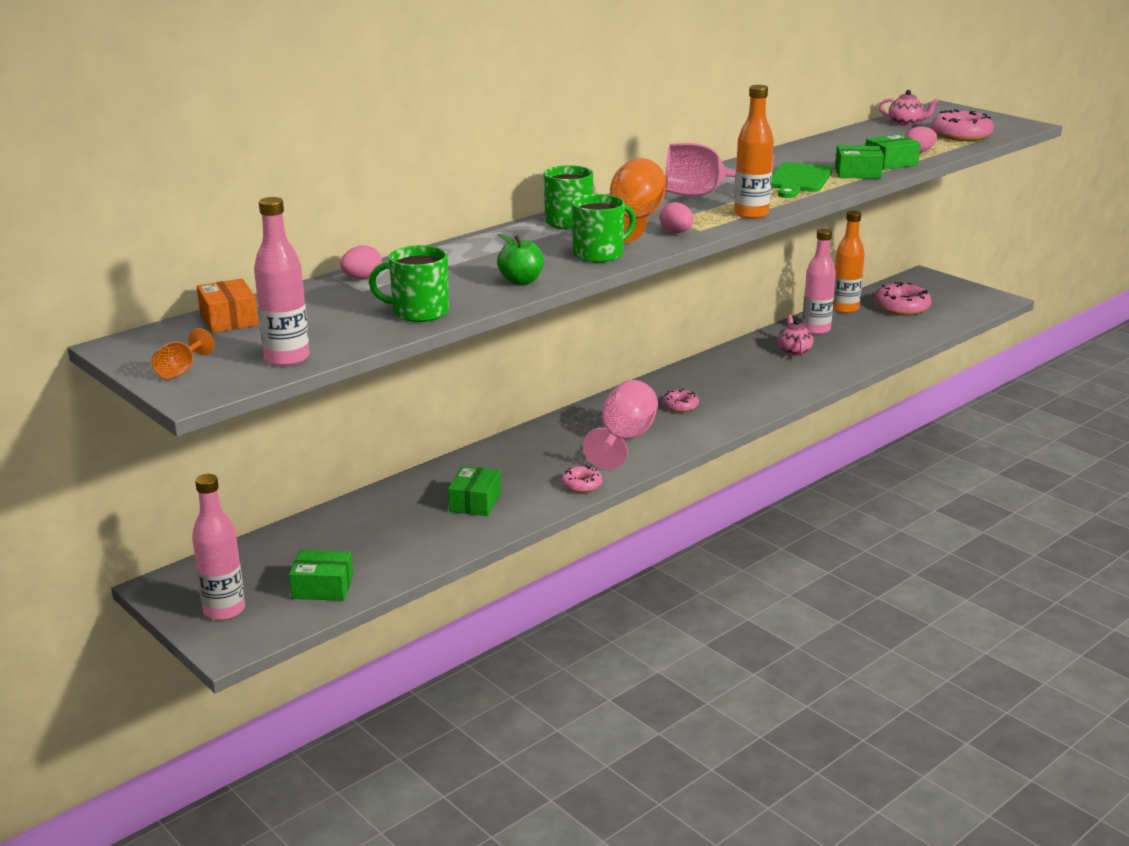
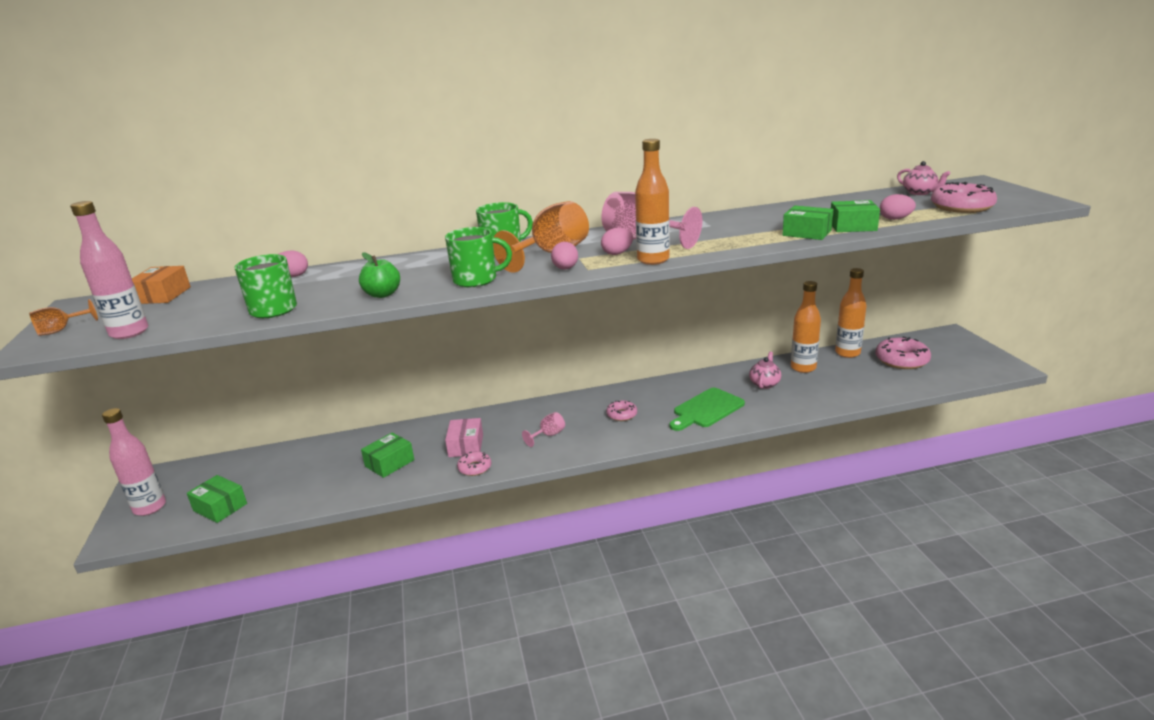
camera: 30 degrees right, 0 degrees up
(543, 468) = (466, 446): none -> pink box
(624, 440) = (548, 435): pink goblet -> pink goblet, size x0.48
(703, 212) = (617, 253): none -> pink egg
(798, 180) = (743, 234): green cutting board -> green cutting board (706, 409)
(816, 329) = (803, 368): pink bottle -> orange bottle

